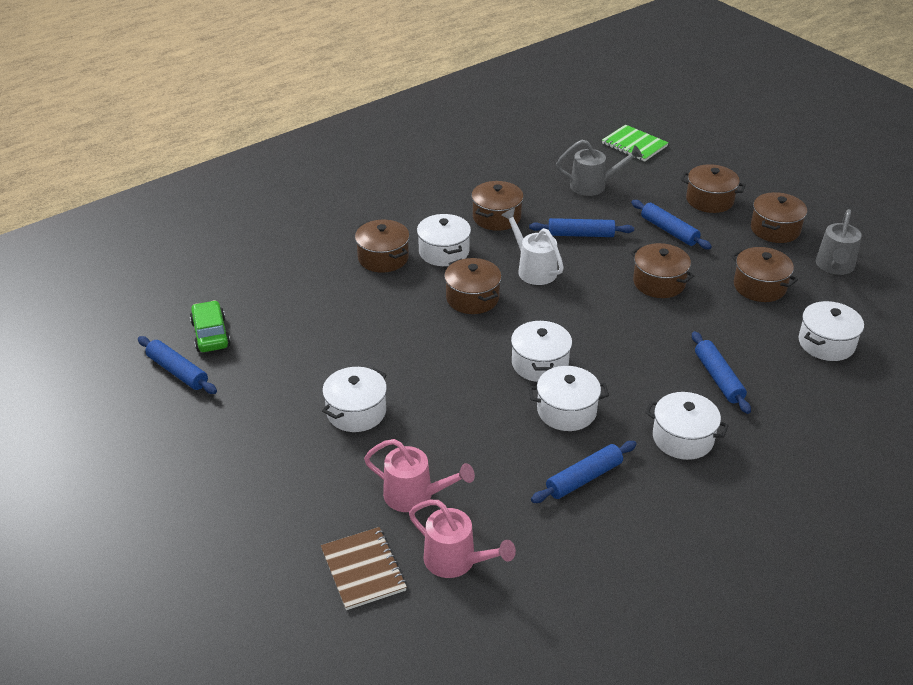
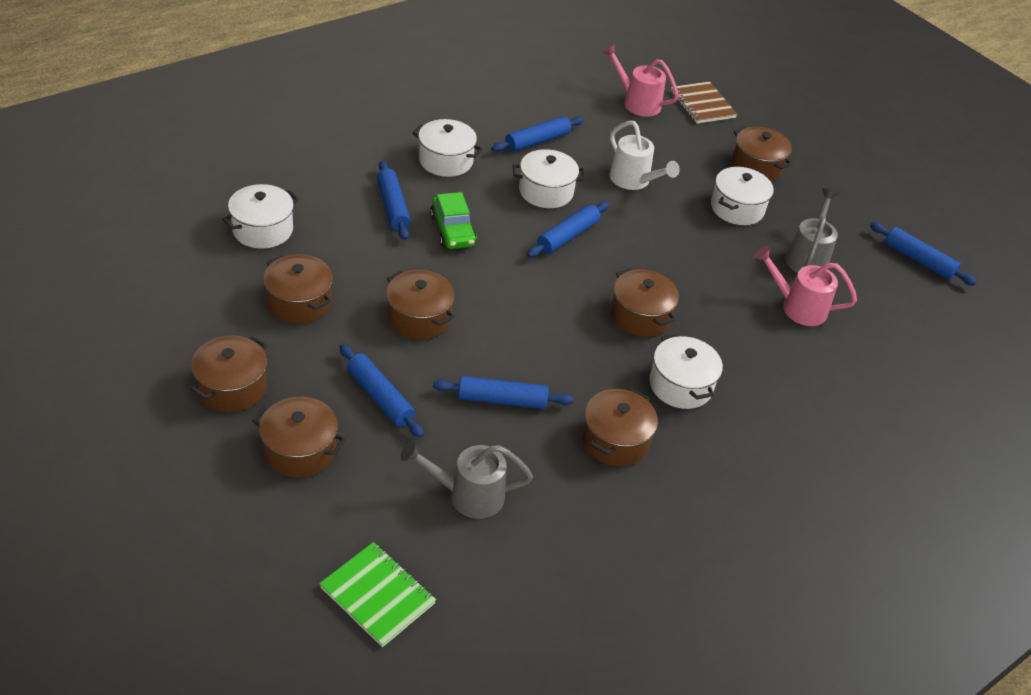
camera: 175 degrees right, 5 degrees up
(210, 334) = (908, 297): green car -> green car (452, 230)
(383, 258) = (754, 382): brown pot -> brown pot (756, 166)
(416, 496) = (672, 142): pink watering can -> pink watering can (797, 307)
(533, 269) = (568, 350): white watering can -> white watering can (634, 181)
(540, 364) = (567, 236): white pot -> blue rolling pin
(834, 267) = (189, 321): grey watering can -> grey watering can (808, 257)

